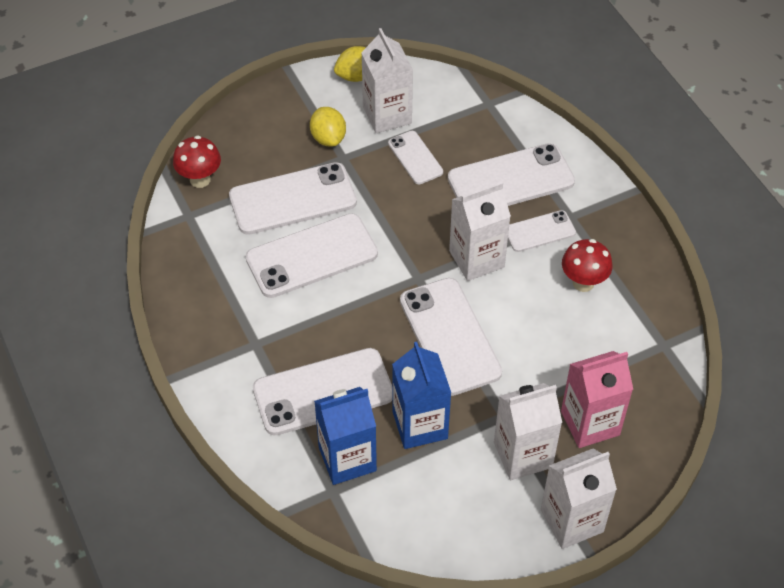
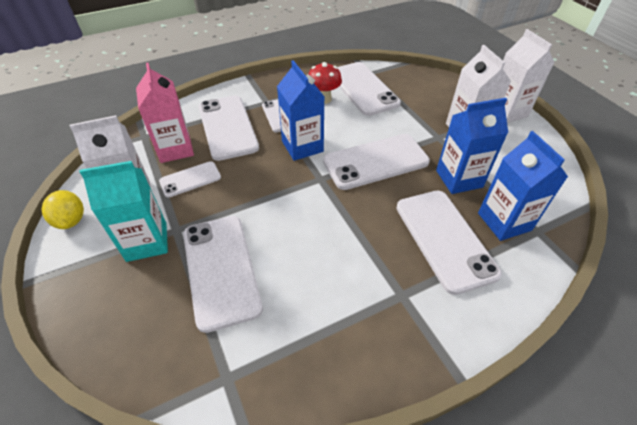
camera: 90 degrees left, 5 degrees down
(200, 179) = (172, 368): red mushroom -> none
(312, 256) = (295, 251): white phone -> white phone (363, 89)
(328, 138) = (147, 242): yellow lemon -> turquoise carton
(476, 259) = (302, 146): white carton -> blue carton
(590, 423) = (433, 102): pink carton -> pink carton (175, 149)

